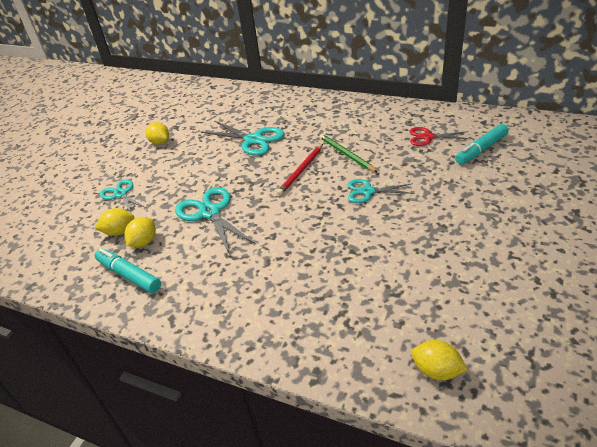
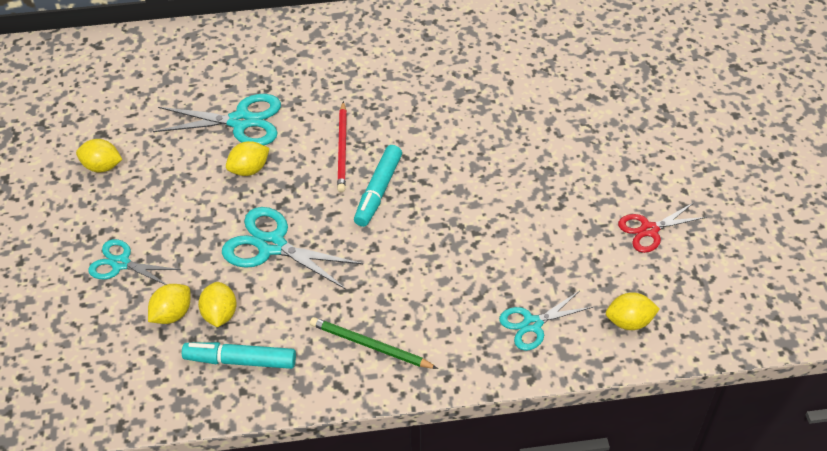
camera: 35 degrees left, 10 degrees up
(235, 166) = (249, 169): none -> yellow lemon
(346, 154) = (381, 108): green pencil -> green pencil (370, 345)
(368, 191) = (443, 152): turquoise scissors -> turquoise scissors (532, 324)
(428, 137) = (463, 53): red scissors -> red scissors (649, 230)
(481, 150) = (532, 55): turquoise marker -> turquoise marker (378, 191)

